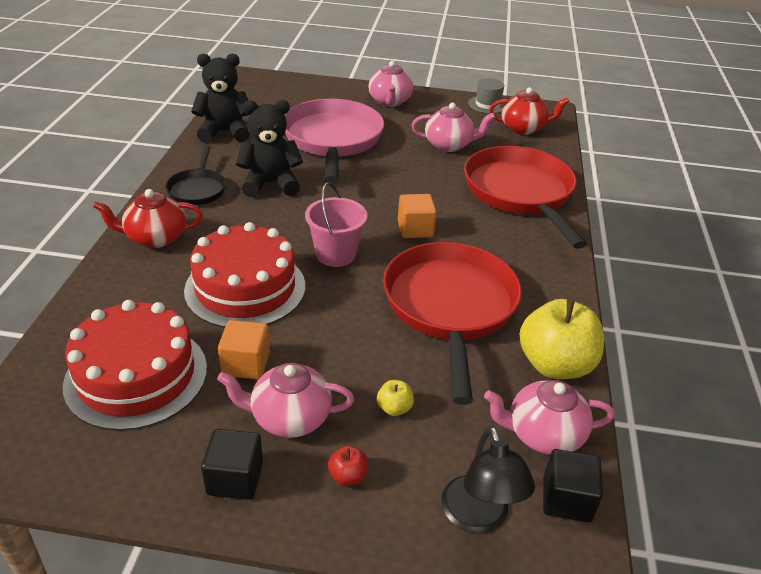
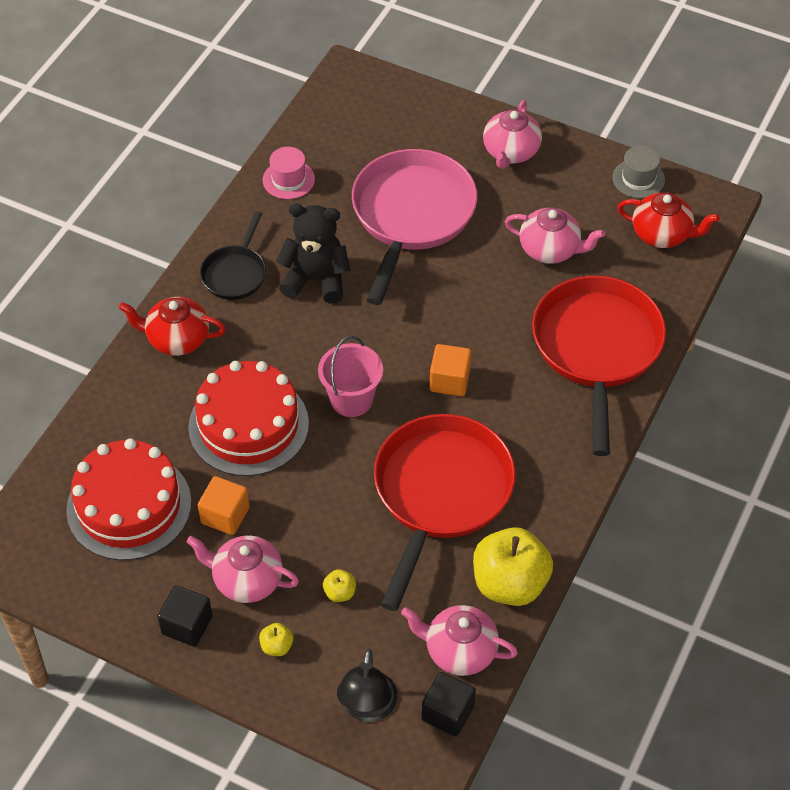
camera: 20 degrees right, 15 degrees up
(224, 132) = (288, 179): black teddy bear -> pink hat
(348, 476) = (277, 646): red apple -> yellow apple

